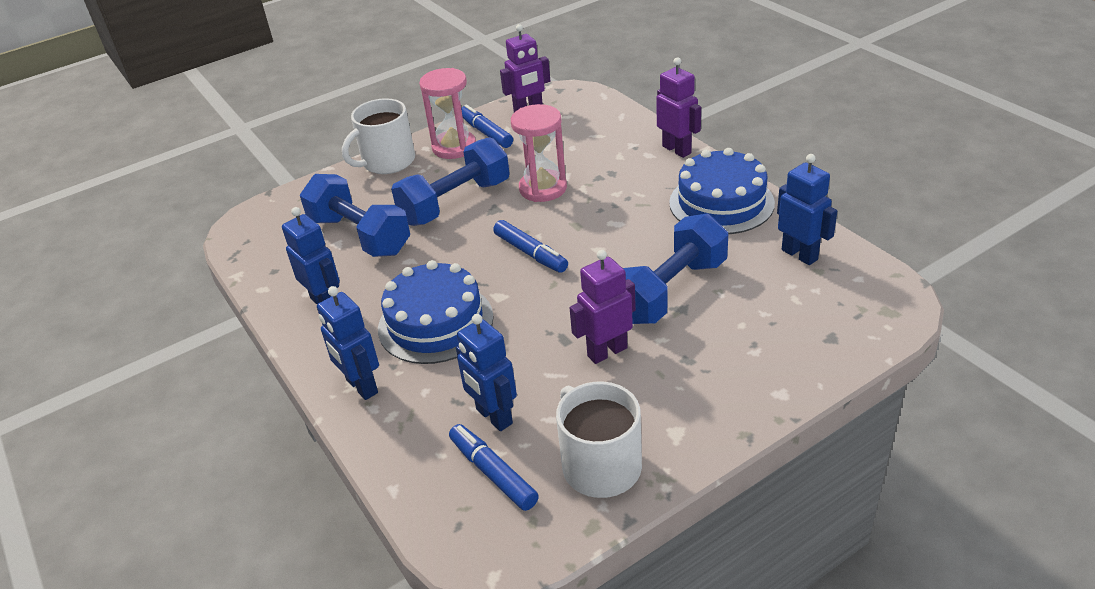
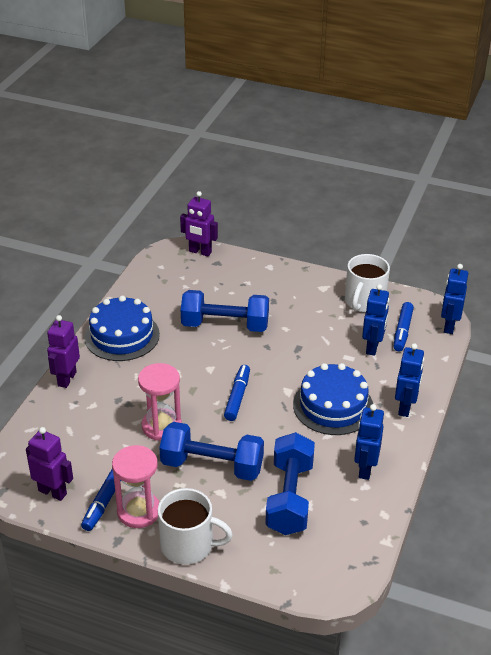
camera: 130 degrees left, 0 degrees up
(607, 352) = (293, 329): purple robot -> purple robot (200, 252)
(800, 254) = (154, 290): blue robot -> blue robot (449, 326)

